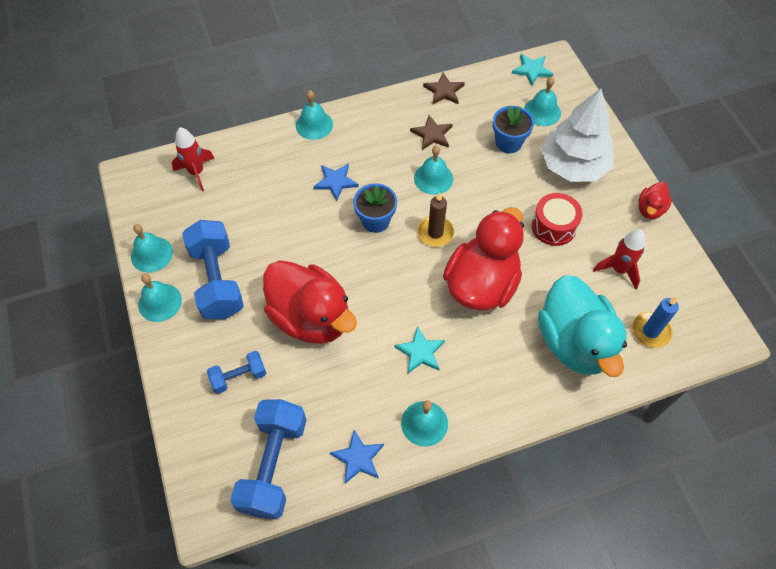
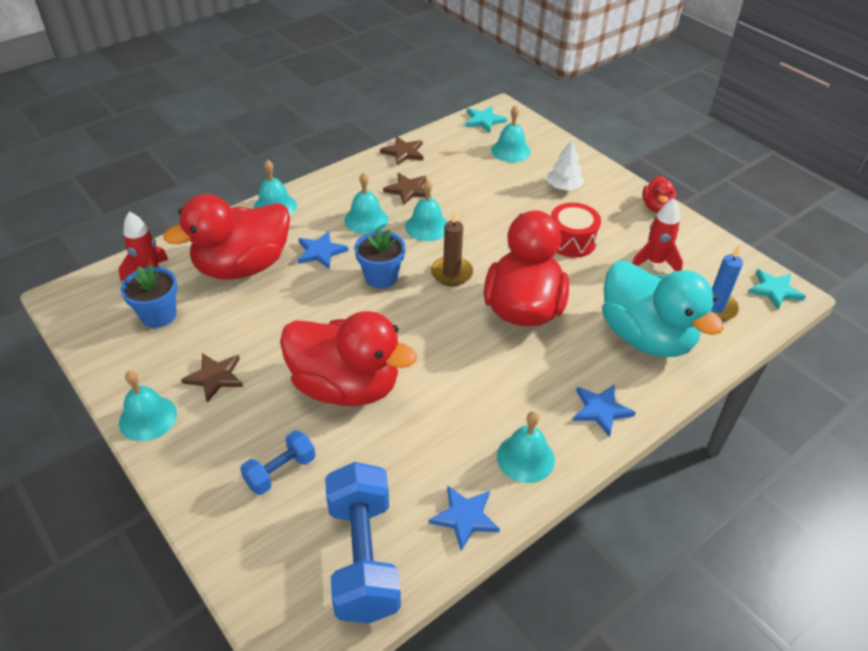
camera: 20 degrees left, 15 degrees down
(151, 254) = (120, 370): turquoise bell -> turquoise bell (366, 219)
(217, 280) = (215, 377): blue dumbbell -> brown star
(269, 180) = (243, 266): none -> red duck
(420, 352) = (487, 388): turquoise star -> turquoise star (774, 290)
(503, 400) = (601, 410): none -> blue star
(508, 143) = (490, 182): blue flower pot -> blue flower pot (158, 315)
(573, 165) = (563, 187): white tree -> white tree, size x0.48

